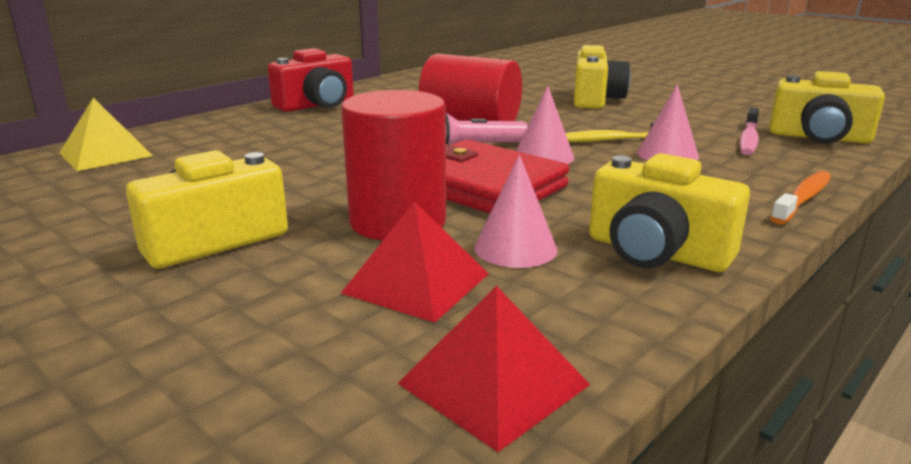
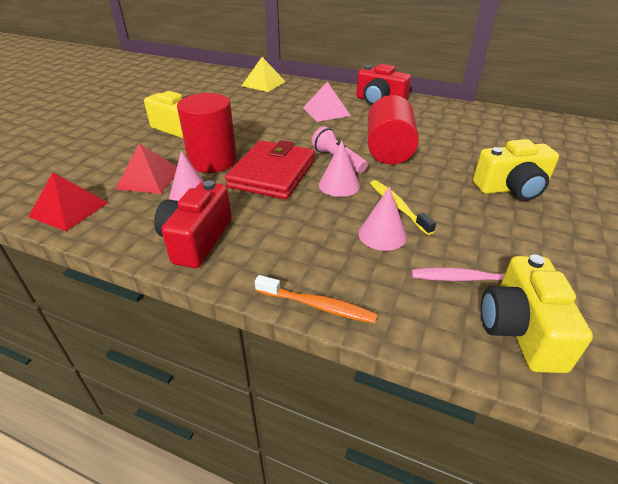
camera: 70 degrees right, 15 degrees up
(306, 133) = (326, 111): none -> pink pyramid
(656, 252) = (196, 240): yellow camera -> red camera

